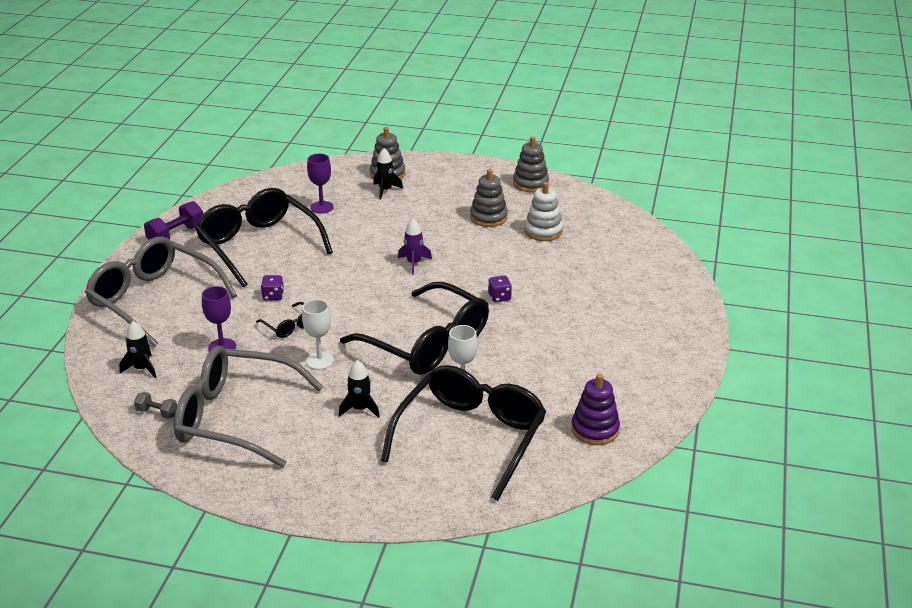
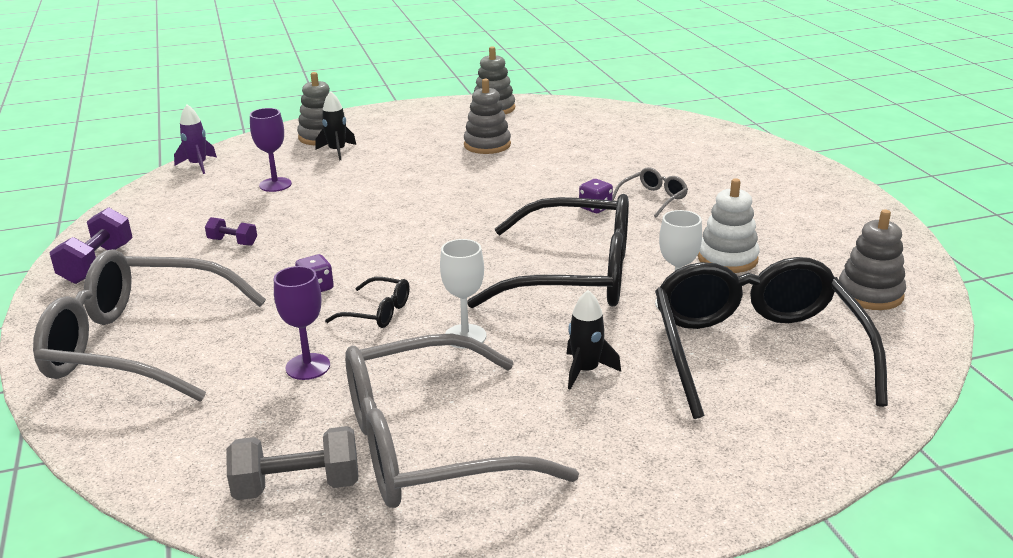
camera: 30 degrees left, 5 degrees down
(142, 368) = (209, 436): black rocket -> none
(157, 413) = (297, 486): grey dumbbell -> grey dumbbell, size x1.75
(258, 245) = (233, 242): black glasses -> purple dumbbell
(414, 263) = (457, 205): purple rocket -> purple rocket (198, 165)
(543, 231) = (561, 141): white stacking toy -> white stacking toy (727, 259)
(547, 303) = (653, 198): none -> grey glasses
(595, 429) = (870, 294): purple stacking toy -> grey stacking toy

